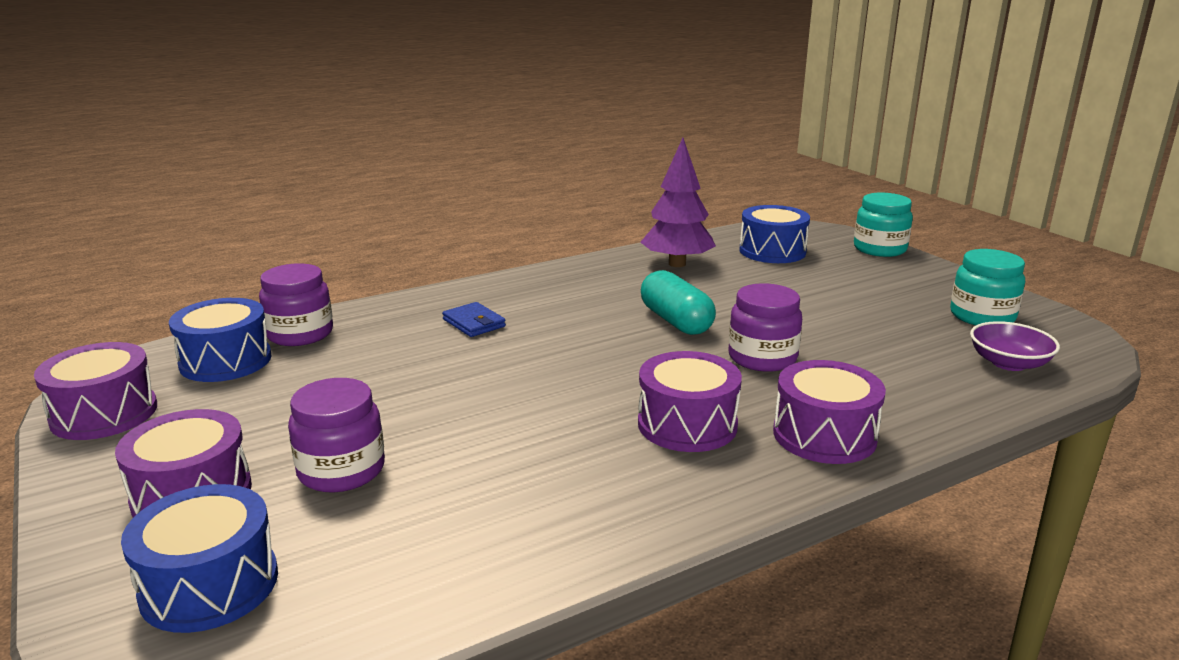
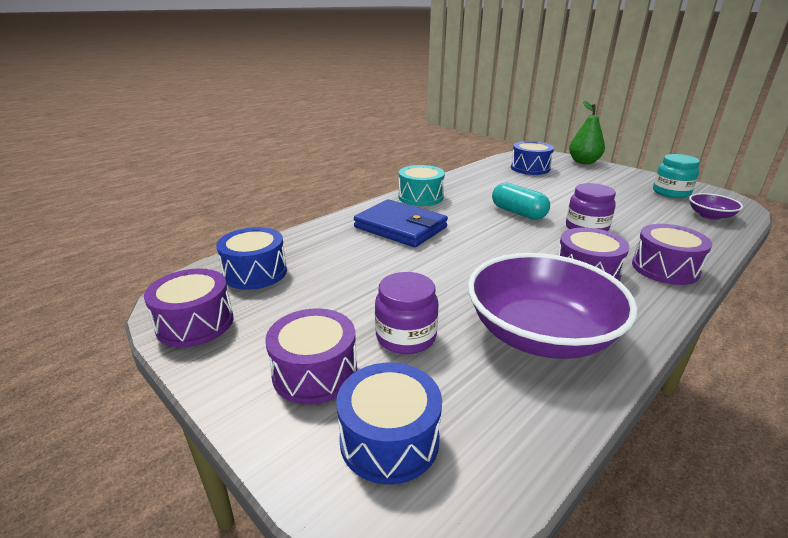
camera: 15 degrees left, 5 degrees up
(300, 334) = (292, 248): purple jar -> none
(474, 323) = (400, 227): blue wallet -> blue wallet, size x2.14
(526, 497) = (540, 334): none -> purple bowl
(547, 281) = (420, 197): none -> turquoise drum
(677, 264) = (485, 180): purple tree -> none
(879, 249) = (583, 162): turquoise jar -> green pear

